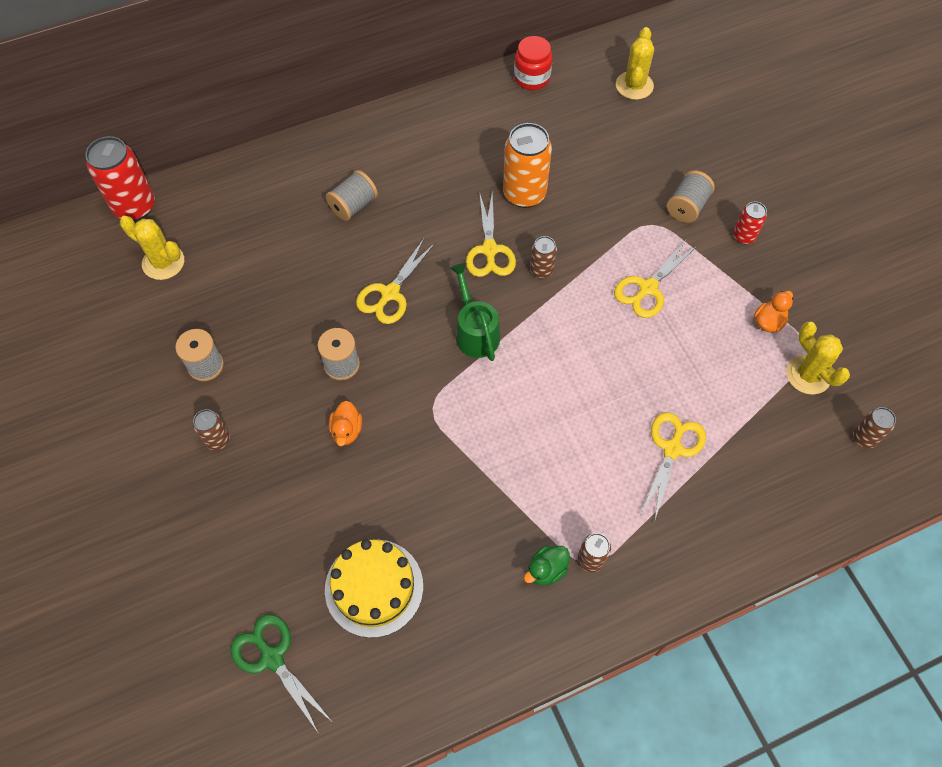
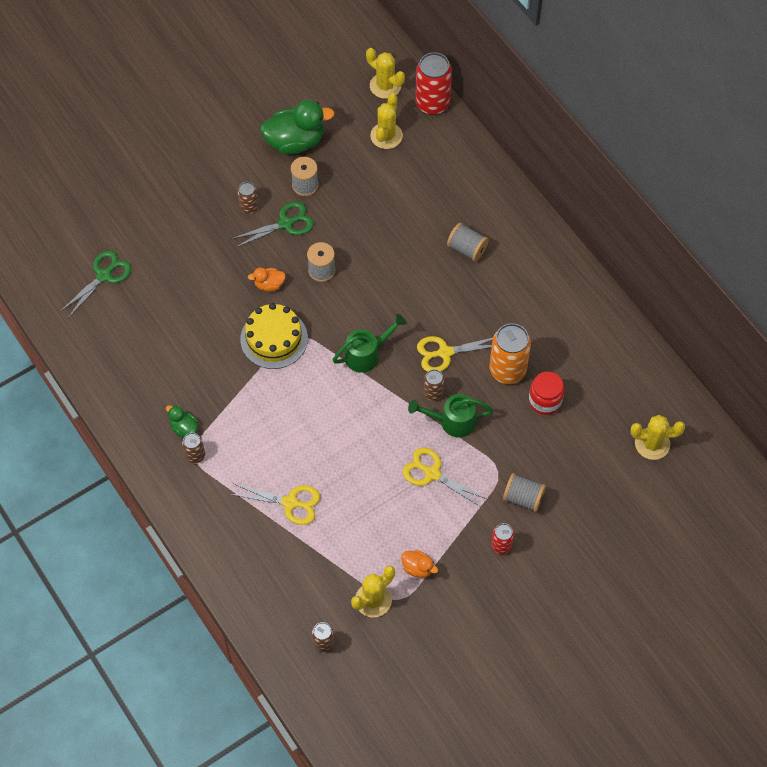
camera: 80 degrees right, 0 degrees up
(87, 252) = (385, 86): none -> yellow cactus
(133, 367) = (295, 142): none -> green duck
(257, 397) = (285, 223): none -> green scissors
(374, 587) = (157, 324): yellow cake -> yellow cake (274, 339)
(390, 293) = (389, 290): yellow scissors -> none
(532, 78) = (638, 359): red jar -> red jar (545, 401)
(582, 258) = (452, 421): none -> green watering can

